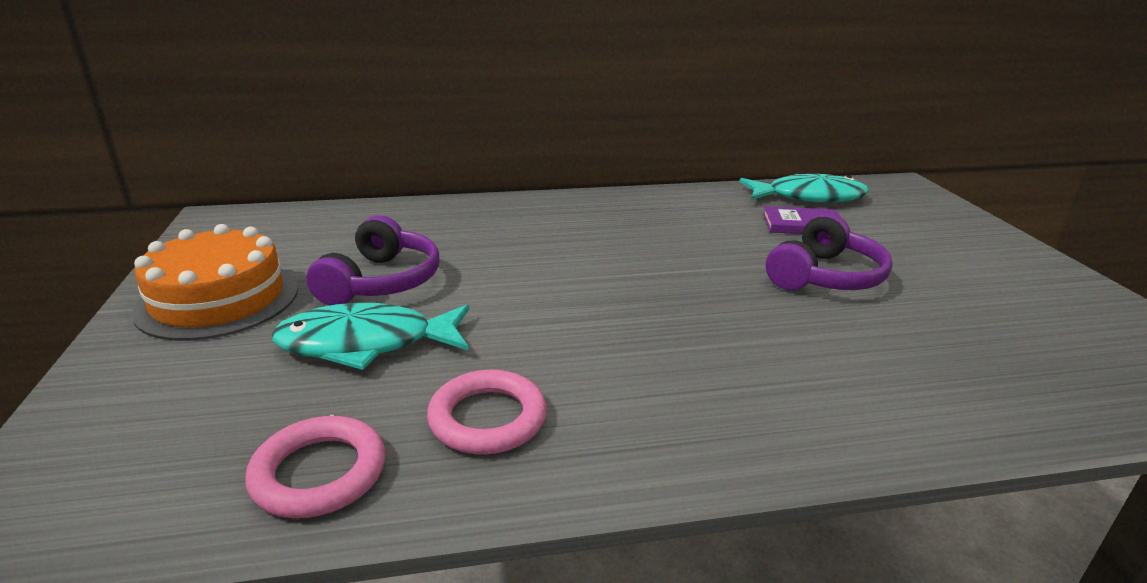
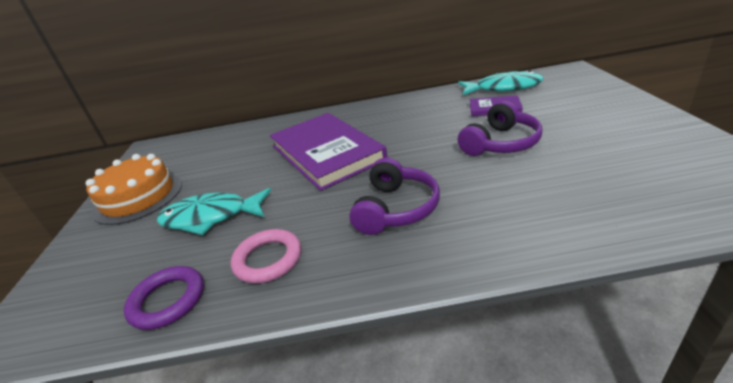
camera: 10 degrees right, 5 degrees up
(319, 473) = (168, 300): pink ring -> purple ring
(381, 281) = (228, 177): purple headphones -> purple headphones (396, 208)
(547, 261) = (326, 153): none -> purple book

